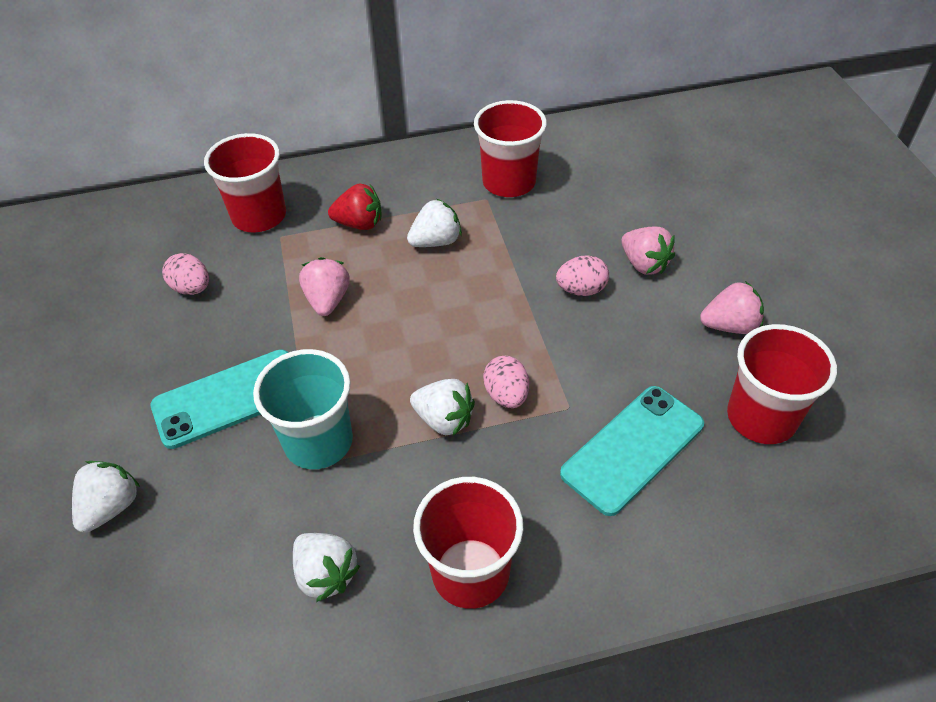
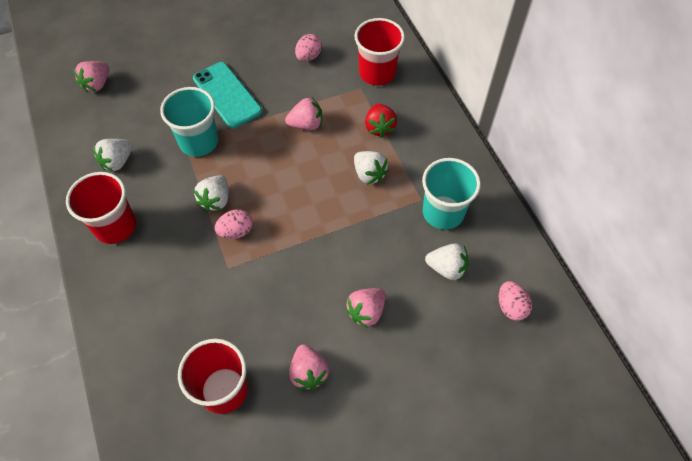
camera: 80 degrees right, 10 degrees up
(109, 624) = (97, 84): none -> pink strawberry
(111, 507) = (158, 66): white strawberry -> white strawberry (446, 268)
(509, 182) = (443, 212): red cup -> turquoise cup
(581, 290) = (333, 269): pink egg -> pink egg (510, 307)
(633, 449) = (196, 306): turquoise phone -> none

